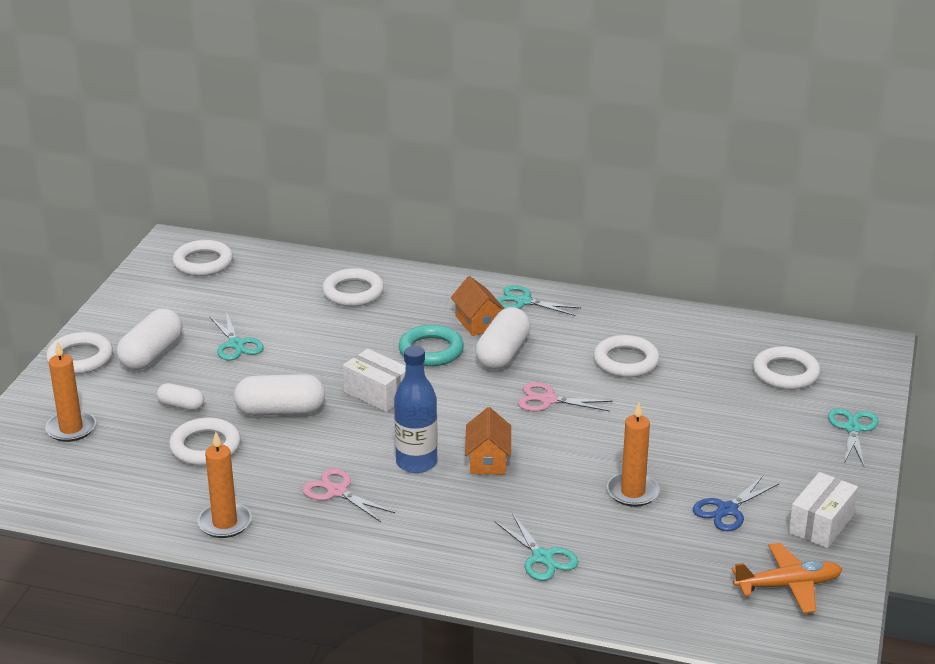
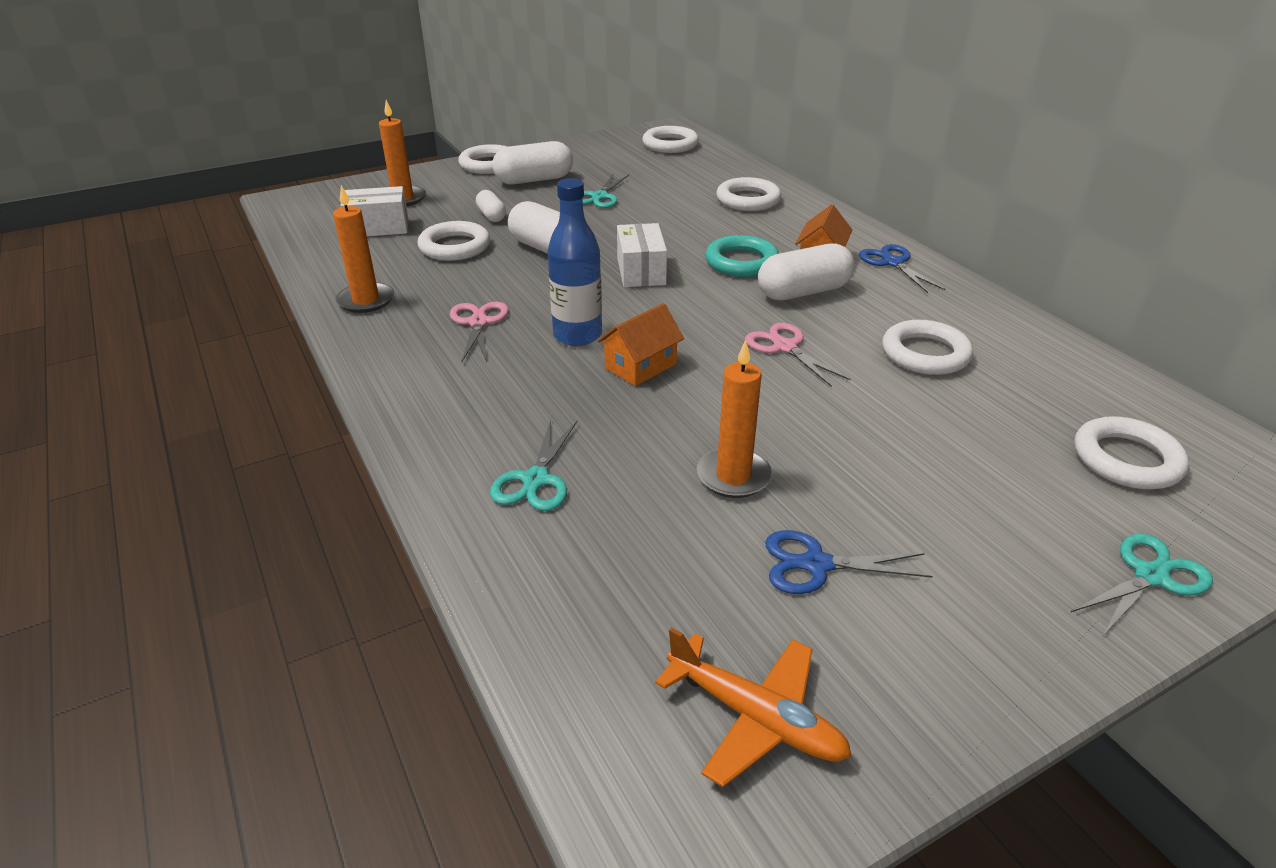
camera: 45 degrees right, 5 degrees up
(523, 301) = (892, 263): turquoise scissors -> blue scissors
(821, 524) = (925, 668): white box -> white box (378, 227)

